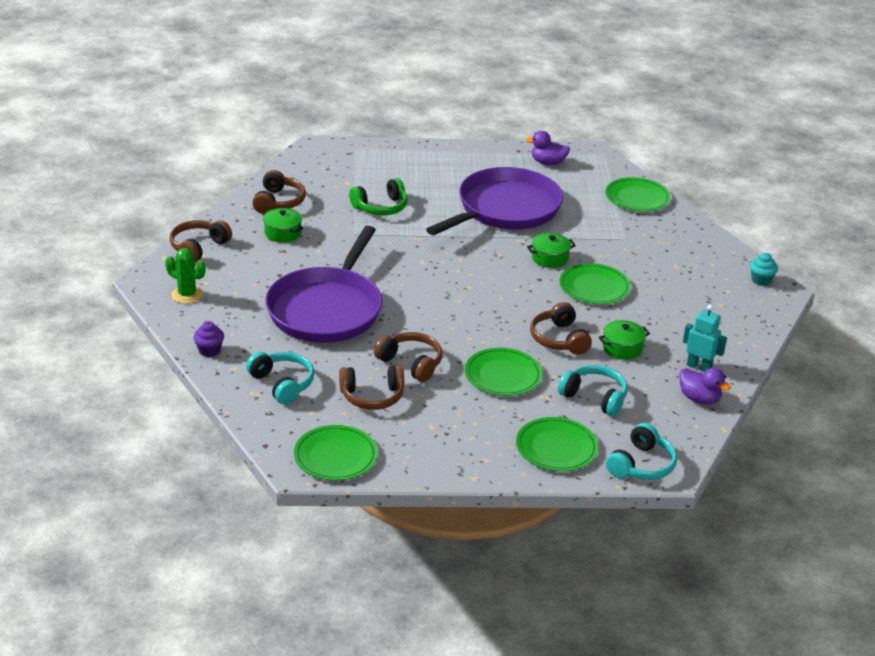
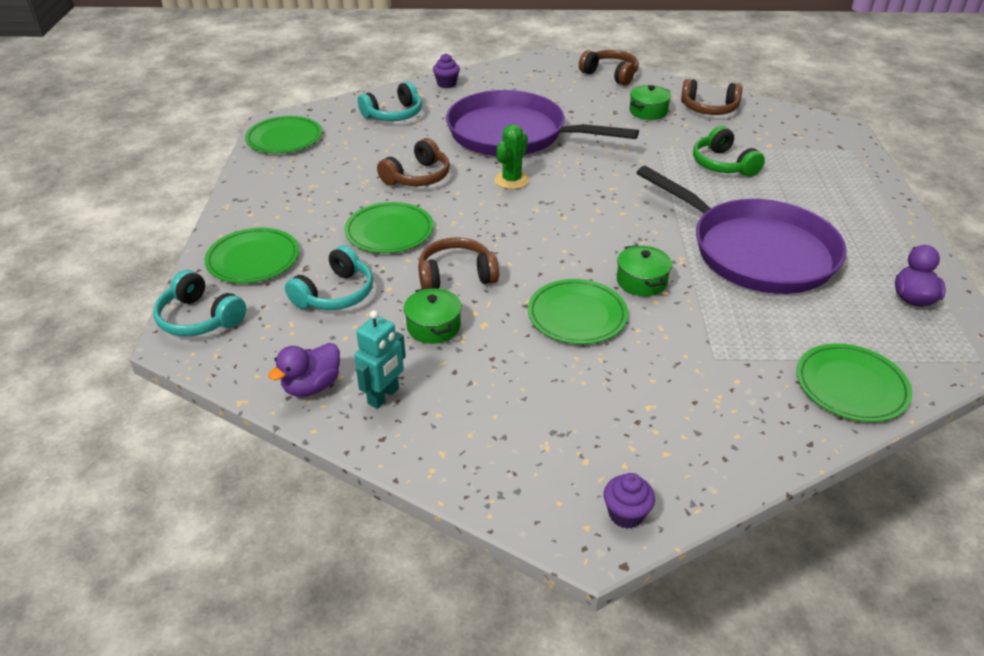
camera: 95 degrees right, 5 degrees up
(187, 295) = (531, 72): green cactus -> green cactus (511, 180)
(372, 396) = (367, 156): brown headphones -> none
(761, 280) = (626, 514): turquoise cupcake -> purple cupcake

